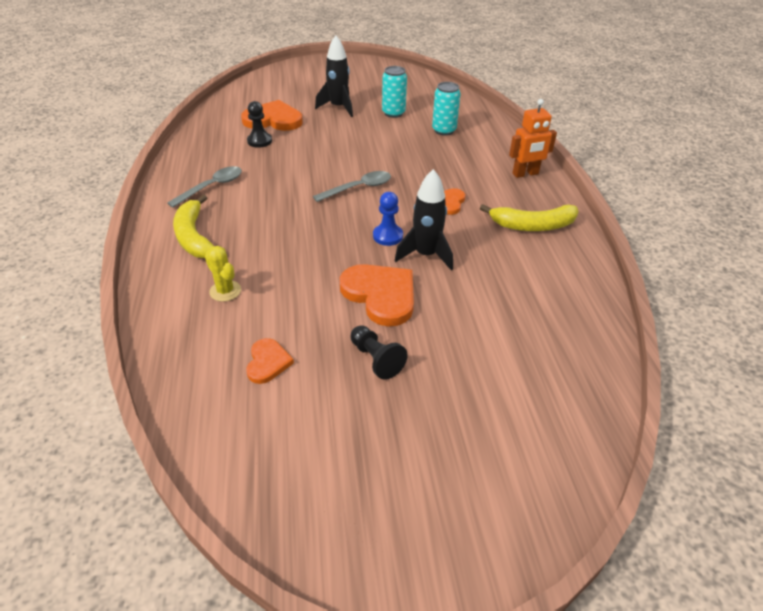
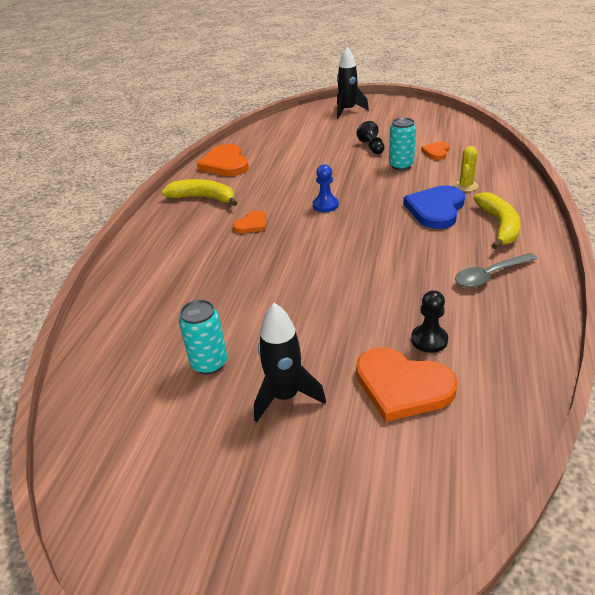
camera: 155 degrees left, 5 degrees down
(225, 291) = (465, 186): yellow cactus -> yellow cactus turned 45 degrees clockwise
(261, 248) = (436, 209): none -> blue heart
(358, 188) = (327, 250): grey spoon -> none
(380, 295) = (353, 172): orange heart -> orange heart (225, 164)
(426, 255) = (305, 189): black rocket -> black rocket (348, 111)
(444, 130) = (172, 314): turquoise can -> turquoise can (401, 166)
(525, 174) = (152, 241): orange robot -> none

